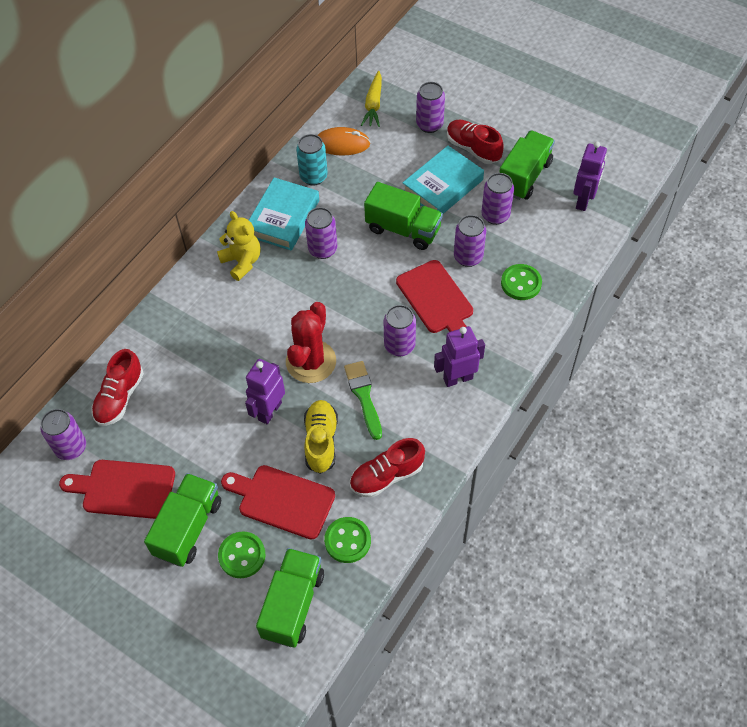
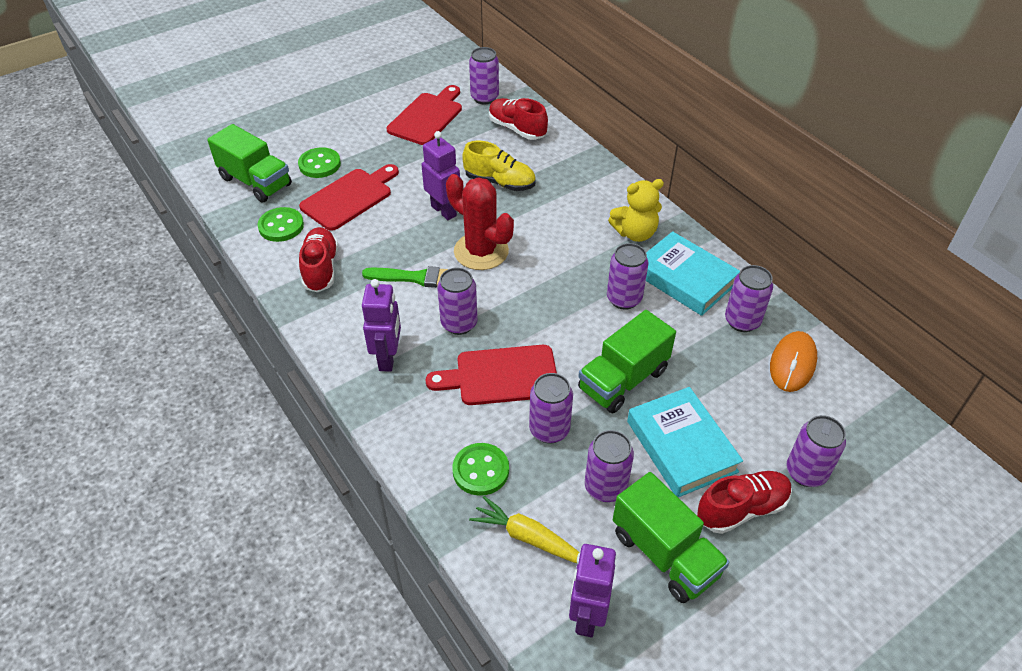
camera: 110 degrees right, 10 degrees down
(188, 528) = (367, 142): green truck -> none
(313, 177) = (742, 321): turquoise can -> purple can
(321, 441) = (388, 235): yellow shoe -> yellow shoe (500, 182)
(373, 104) = (863, 420): yellow carrot -> yellow carrot (528, 537)
(583, 201) = (587, 616): purple robot -> purple robot turned 60 degrees clockwise

